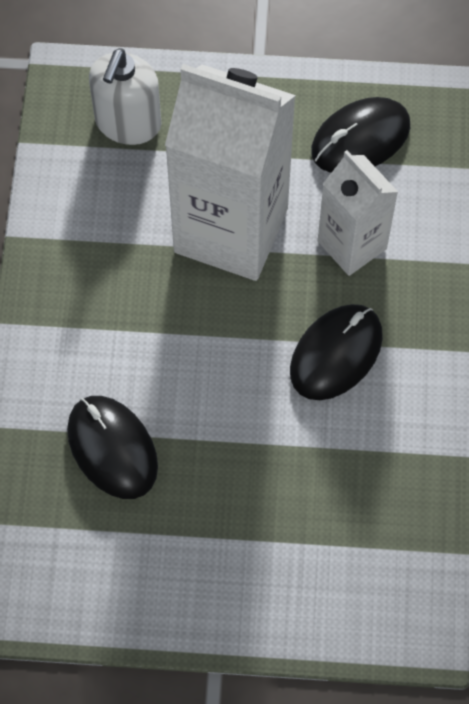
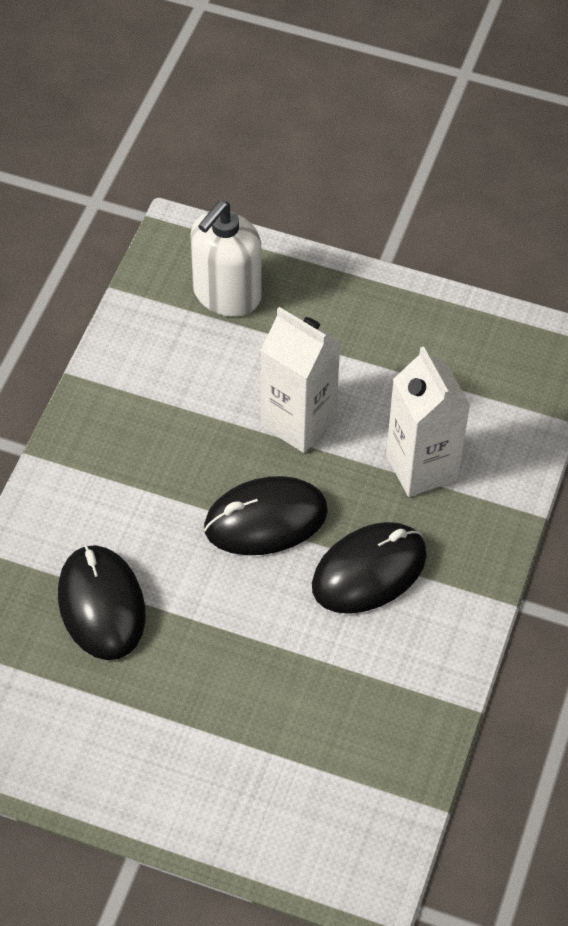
camera: 15 degrees right, 10 degrees down
(231, 230) = (298, 422): white carton -> white carton, size x0.56
(360, 139) = (465, 366): black mouse -> black mouse (265, 520)

